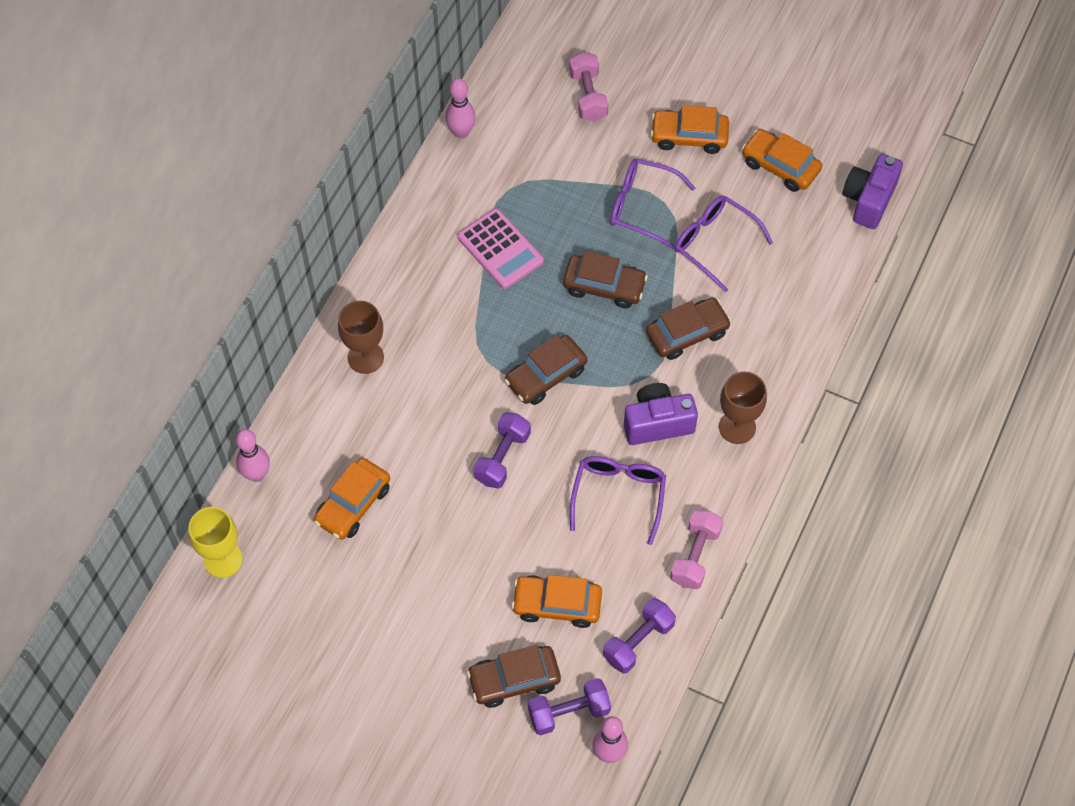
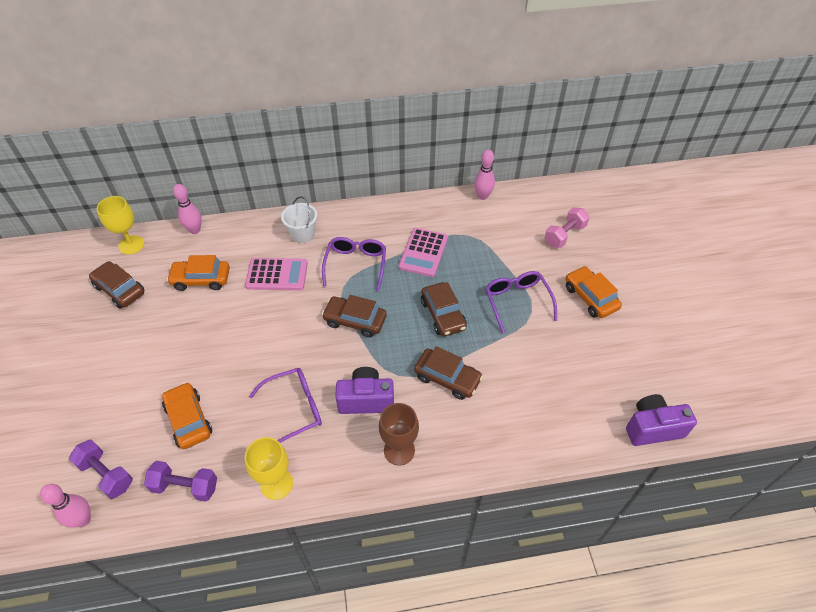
camera: 55 degrees right, 10 degrees down
(365, 357) = (302, 234): brown goblet -> white bucket
(412, 419) = (277, 275): none -> pink calculator
(502, 457) = (280, 331): purple dumbbell -> none
(514, 680) = (118, 427): brown car -> brown car (120, 290)
(657, 423) = (366, 400): purple camera -> purple camera turned 45 degrees counterclockwise
(695, 556) = (276, 484): pink dumbbell -> yellow goblet
(715, 244) = (528, 355): purple glasses -> purple glasses (356, 265)
(780, 166) = (622, 358): orange car -> none

